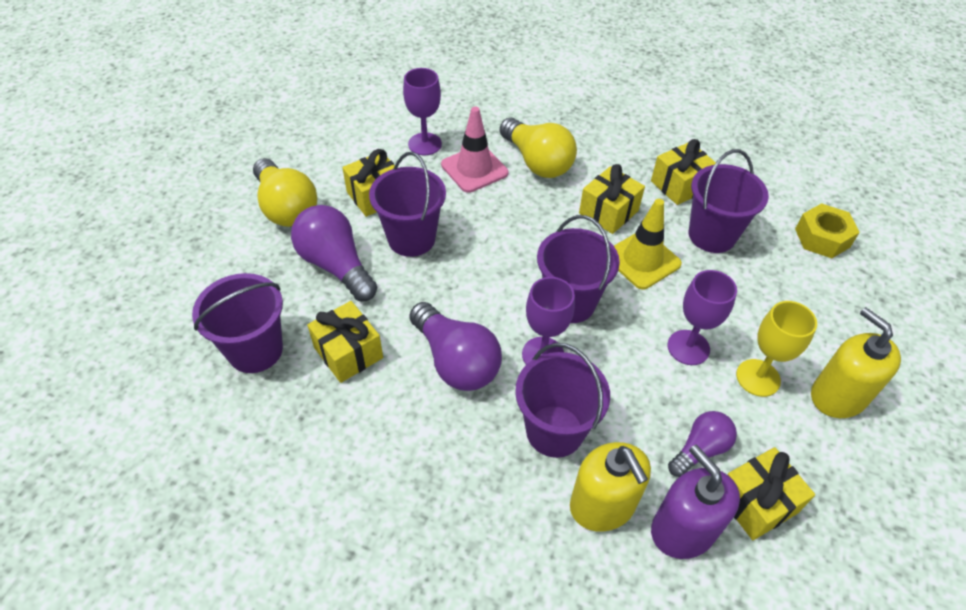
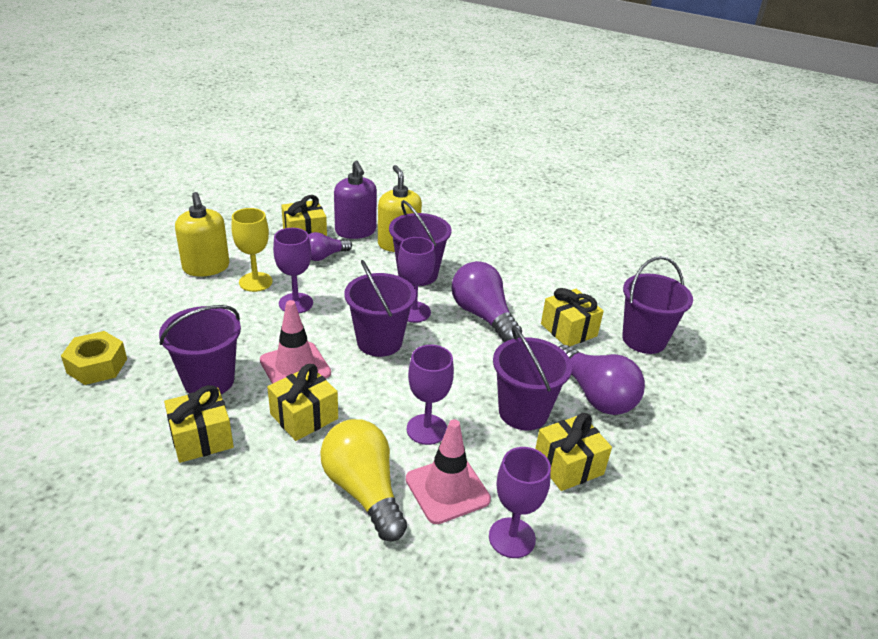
camera: 175 degrees left, 15 degrees down
(286, 207) = (668, 462): yellow light bulb -> none
(499, 212) = (426, 429): none -> purple goblet
(642, 260) = (295, 367): yellow traffic cone -> pink traffic cone

